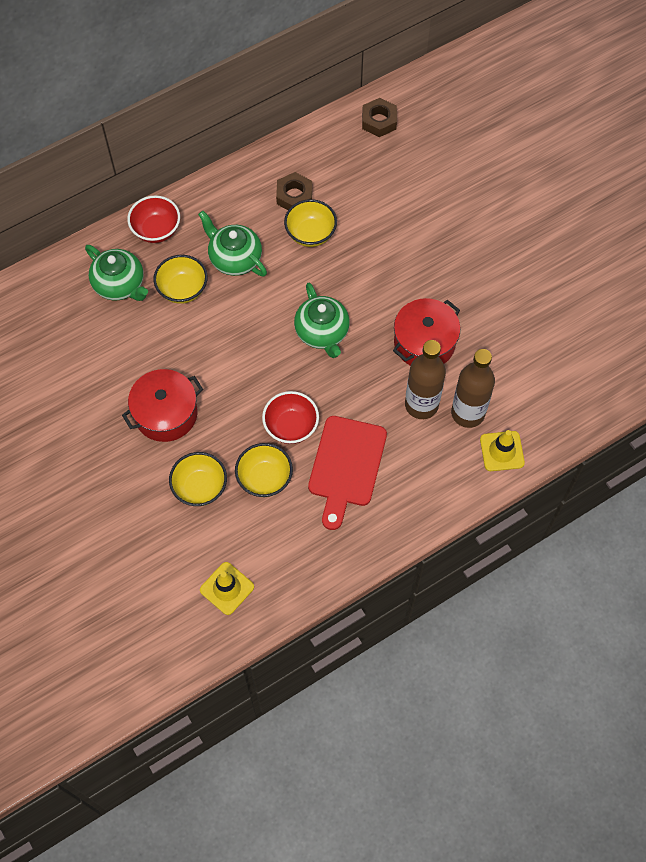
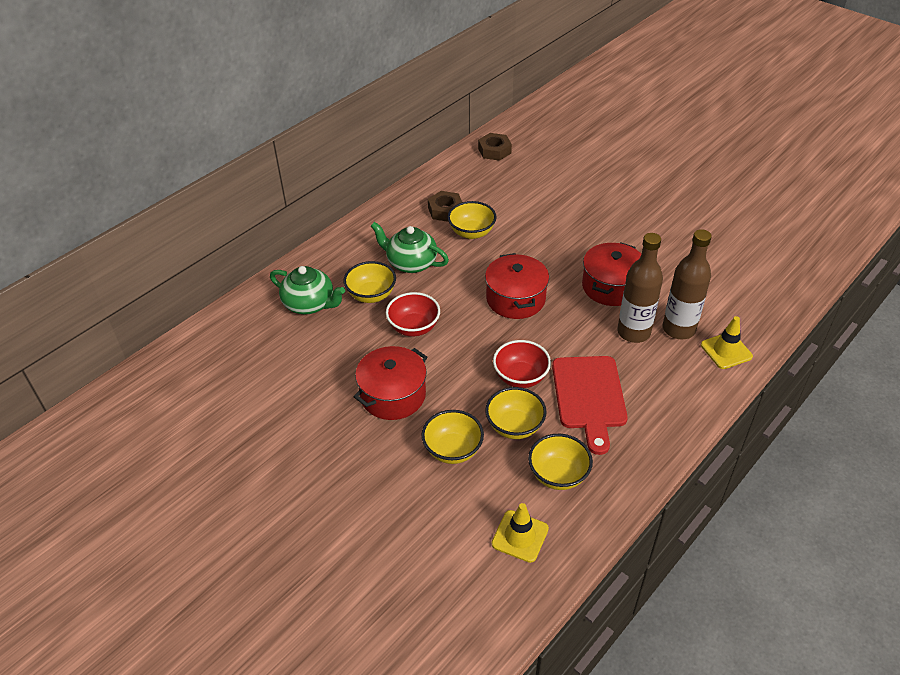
camera: 15 degrees left, 20 degrees down
(156, 230) = (330, 258): red bowl -> red bowl (414, 327)
(283, 539) = (558, 475): none -> yellow bowl
(322, 332) = (515, 299): green teapot -> red pot

